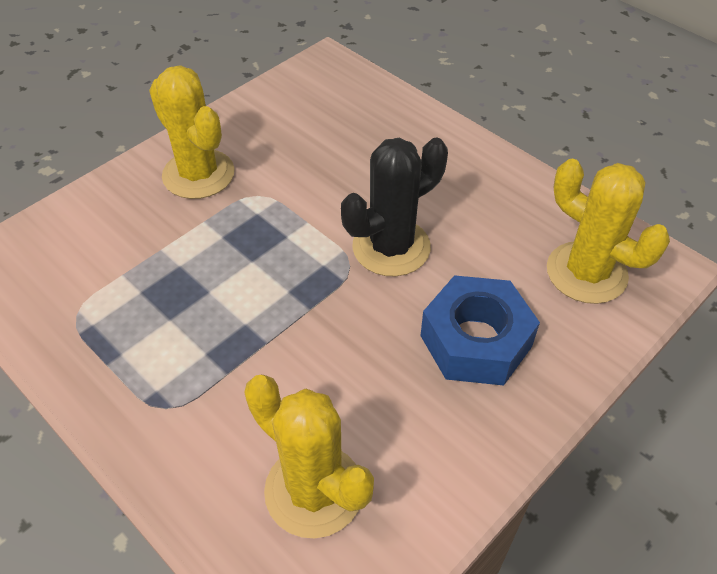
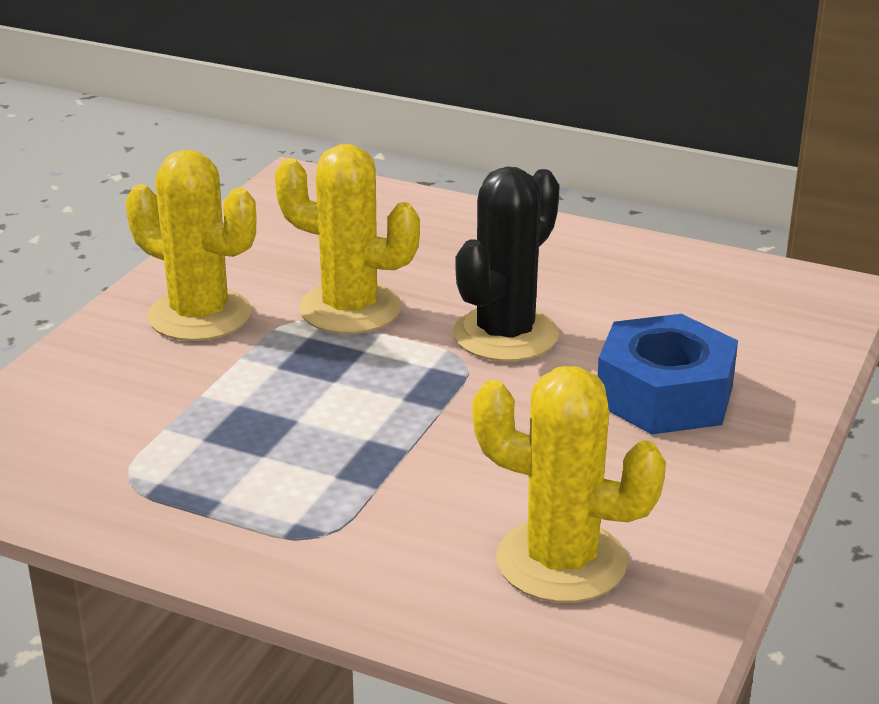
camera: 20 degrees left, 20 degrees down
(586, 273) = (753, 312): yellow cactus -> yellow cactus (350, 309)

